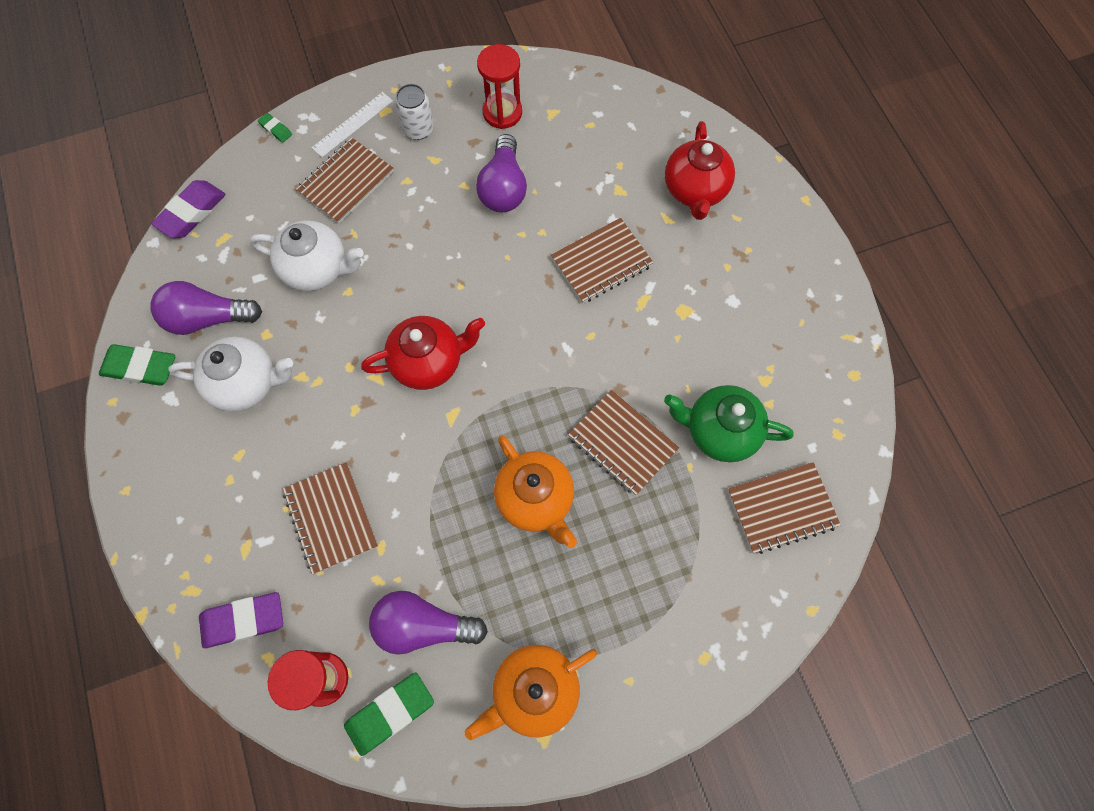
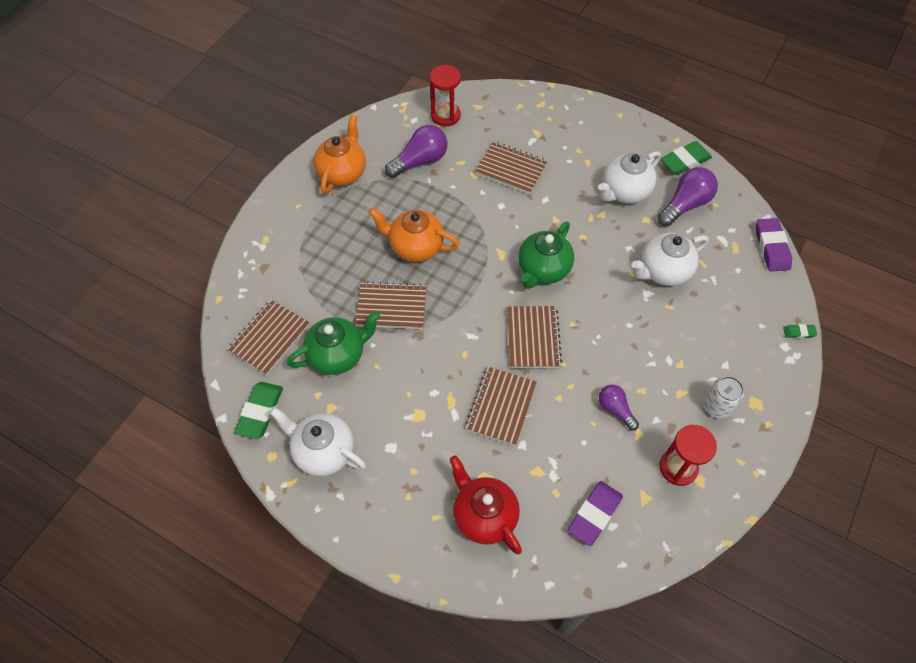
camera: 140 degrees right, 10 degrees down
(243, 620) = (505, 110): purple eraser -> purple eraser (594, 514)
(346, 182) = (713, 333): brown notebook -> brown notebook (533, 338)
(353, 124) = (760, 375): white ruler -> none
(390, 713) = (403, 124): green eraser -> green eraser (260, 412)
(428, 362) = (543, 270): red teapot -> green teapot
(503, 187) = (615, 409): purple light bulb -> purple light bulb, size x0.61
(800, 343) = (323, 451): none -> white teapot

